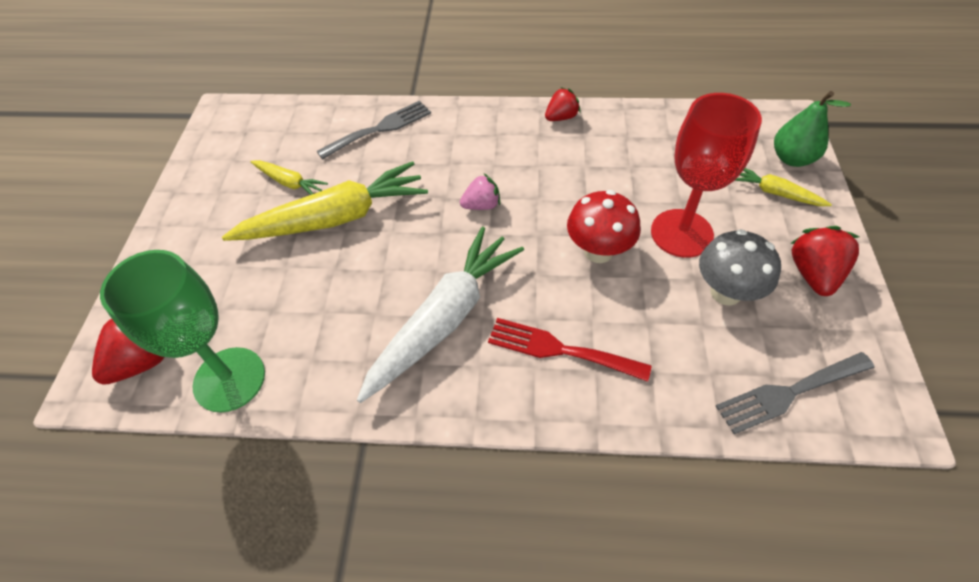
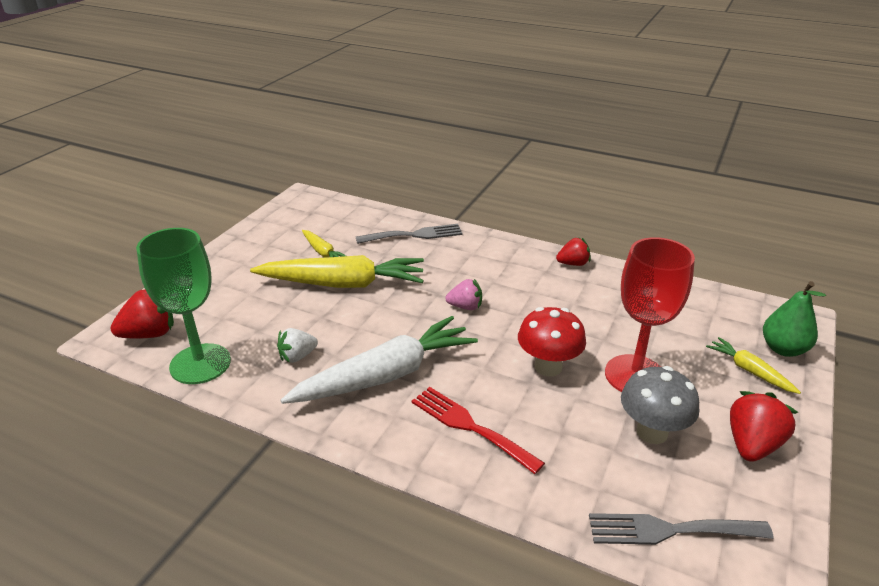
camera: 20 degrees right, 20 degrees down
(336, 329) = (297, 356): none -> white strawberry

